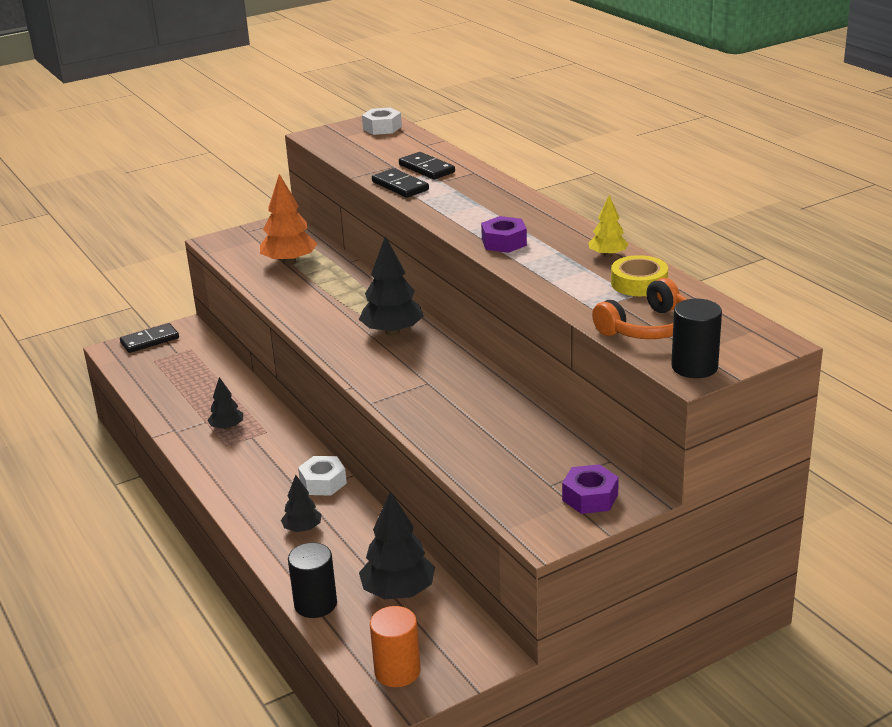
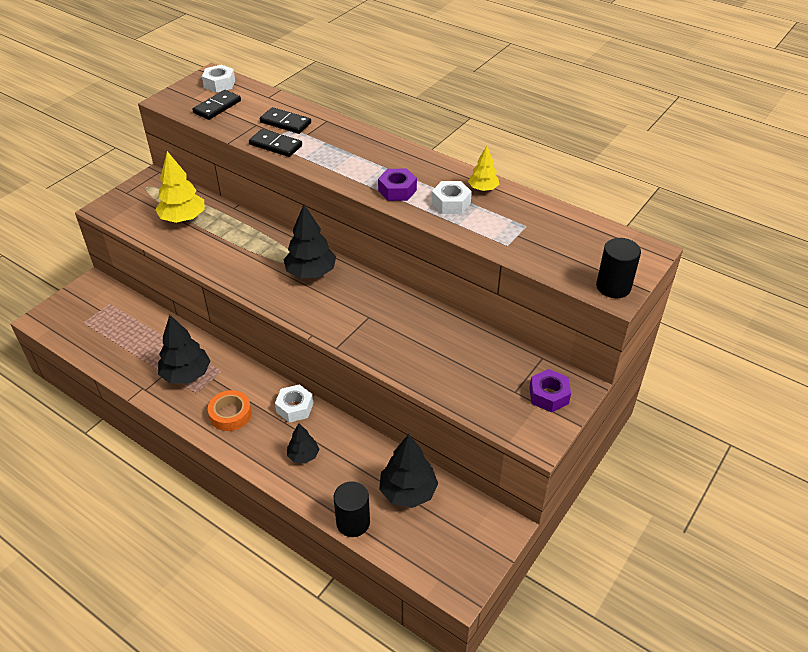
camera: 25 degrees left, 15 degrees up
(150, 340) = (68, 303): black domino -> black domino (217, 107)
(227, 427) = (186, 374): black tree -> black tree, size x1.73
(249, 473) = (230, 414): none -> orange tape
(289, 262) = (183, 218): orange tree -> yellow tree
(397, 671) = (447, 563): orange cylinder -> none
(557, 262) = (451, 203): none -> white nut
(639, 283) = (523, 212): yellow tape -> none
(647, 327) = (557, 255): orange headphones -> none

